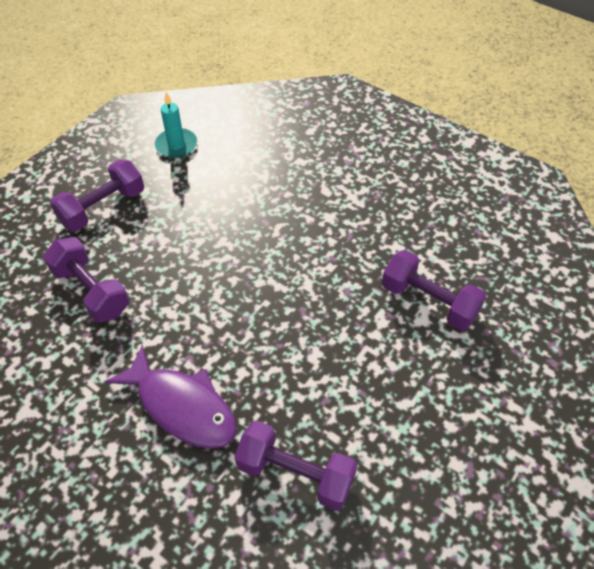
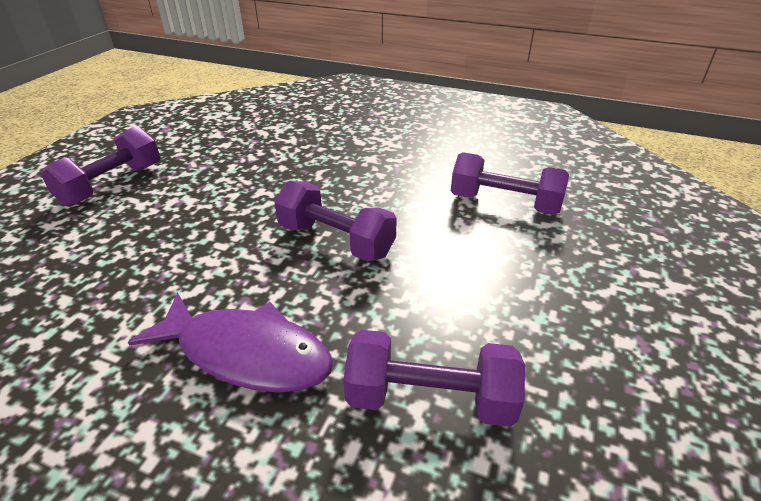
camera: 15 degrees left, 15 degrees down
(91, 291) = (101, 257): purple dumbbell -> purple dumbbell (336, 240)
(176, 145) = (192, 130): turquoise candle -> none

